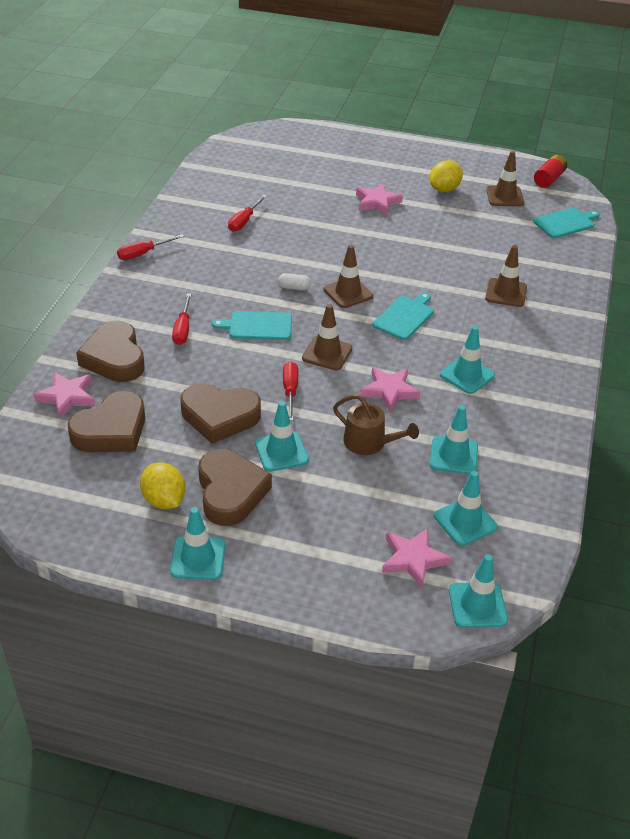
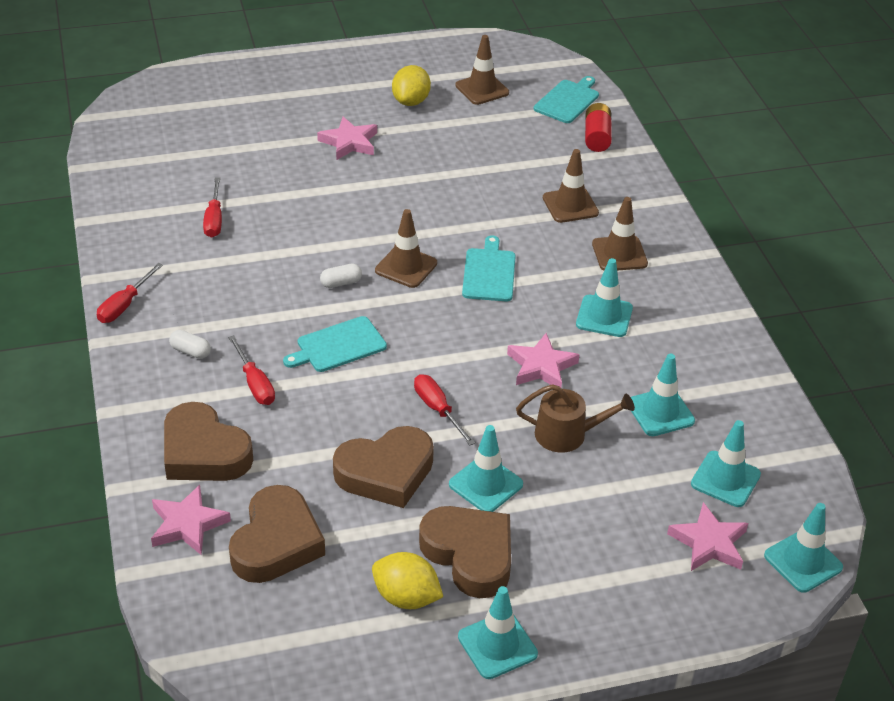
camera: 30 degrees left, 0 degrees up
(159, 295) = (190, 351): none -> white capsule
(327, 353) = (441, 349): brown traffic cone -> brown traffic cone (619, 254)
(549, 179) = (511, 53): red battery -> red battery (597, 137)

